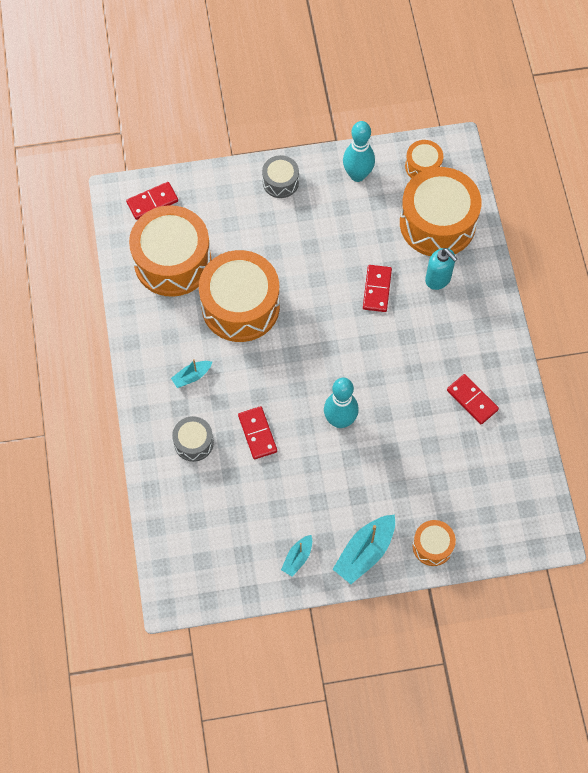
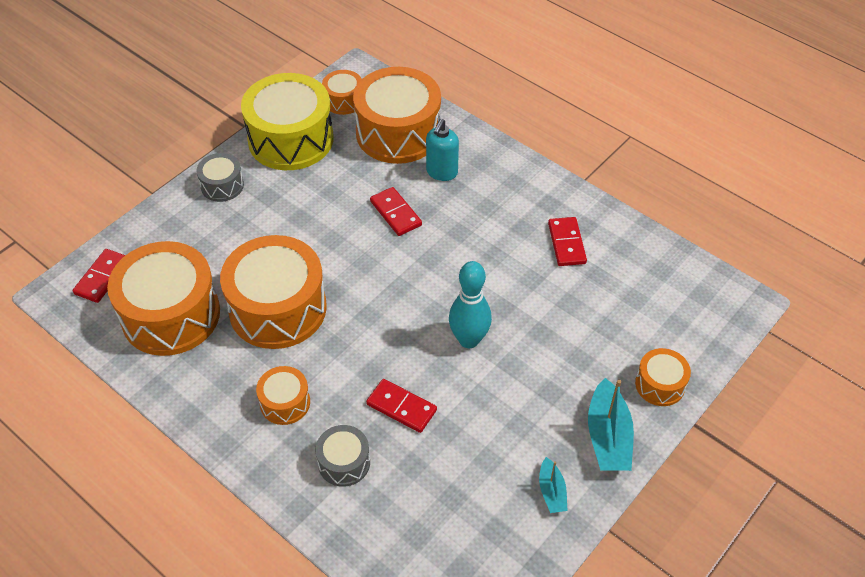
camera: 40 degrees left, 15 degrees down
(192, 376) = (285, 403): turquoise boat -> orange drum
(357, 175) = (291, 139): turquoise bowling pin -> yellow drum
(438, 279) = (441, 172): turquoise soap dispenser -> turquoise soap dispenser turned 105 degrees clockwise
(472, 400) = (567, 243): red domino -> red domino turned 75 degrees clockwise

